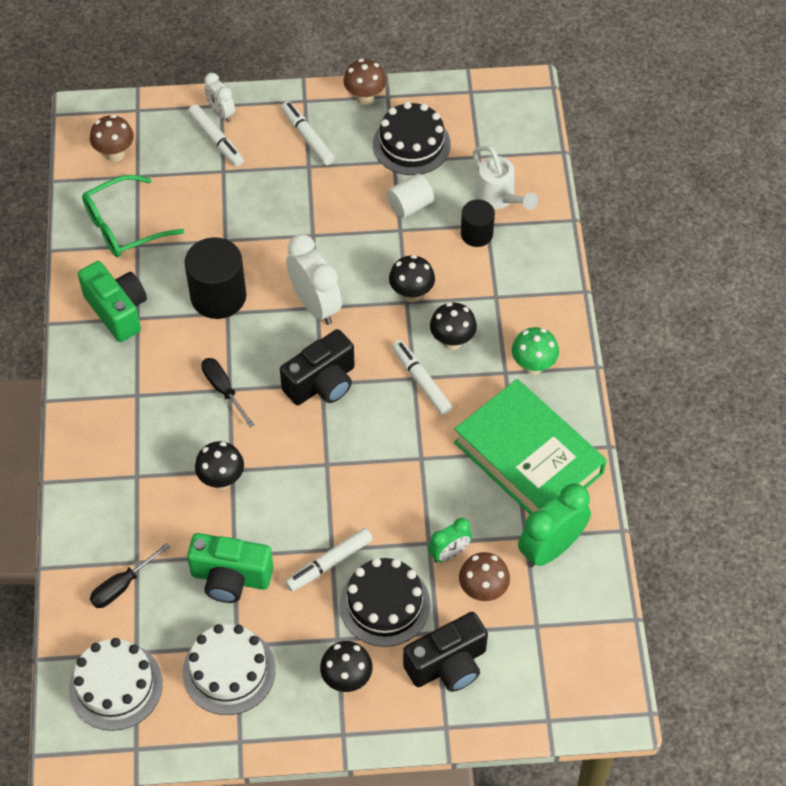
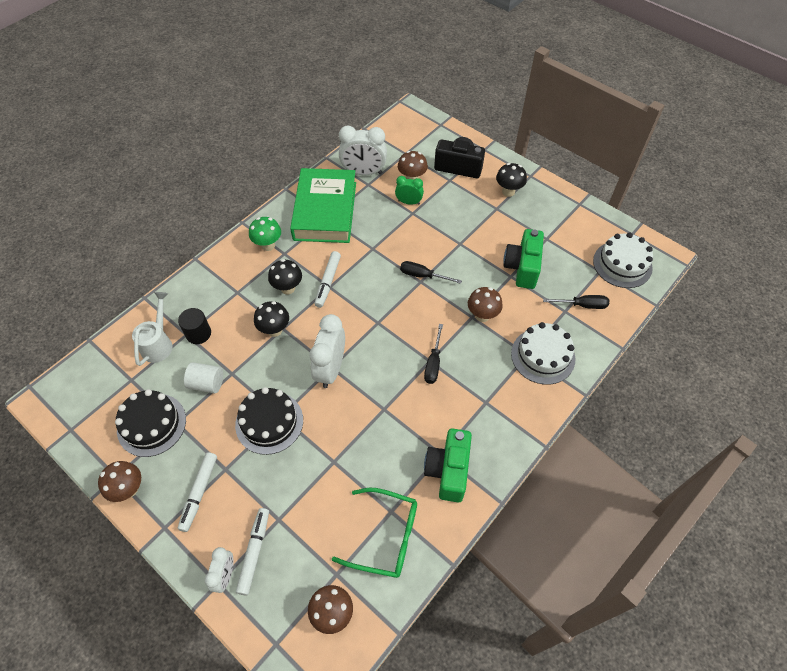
camera: 135 degrees left, 0 degrees up
(218, 296) = (378, 424): black cylinder -> none
(221, 480) = (482, 316): black mushroom -> brown mushroom
(229, 671) = (560, 231): white cake -> white cake (543, 356)
(230, 578) = (522, 267): green camera -> green camera turned 135 degrees counterclockwise
(322, 383) = (377, 322): black camera -> none
(329, 563) = (468, 238): white marker -> none
(331, 472) = (422, 276): none -> black screwdriver
(384, 604) = (460, 205): black cake -> black cake (269, 422)
(551, 548) = (363, 172): green clock -> white clock

